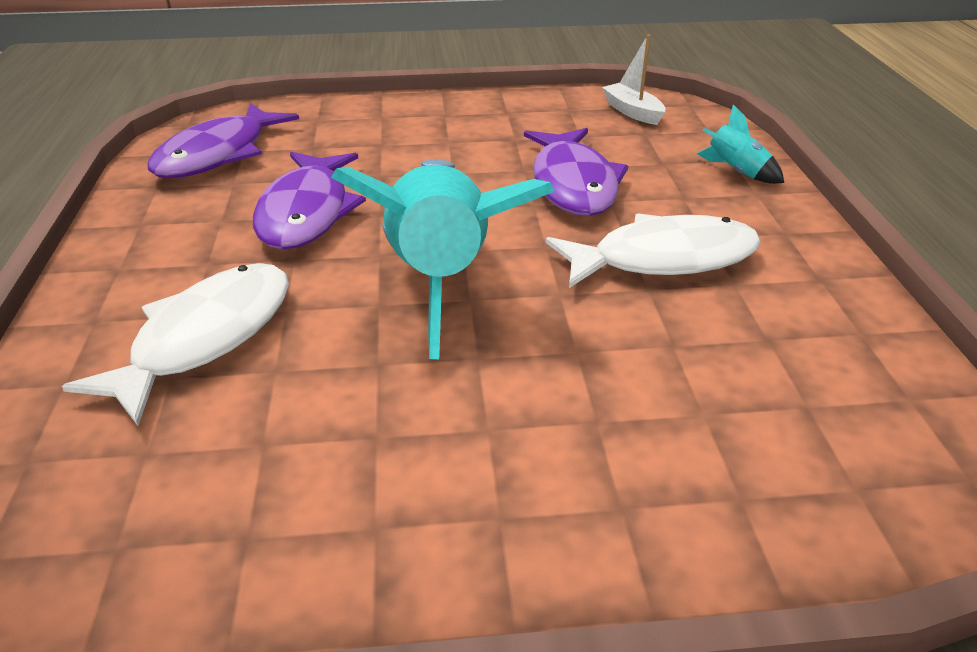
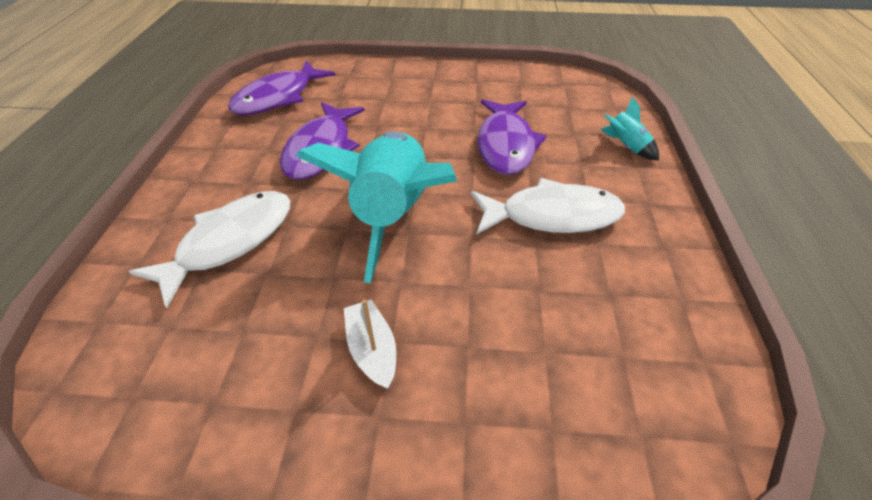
camera: 10 degrees right, 10 degrees up
(632, 112) = (564, 88): white boat -> white boat (372, 349)

